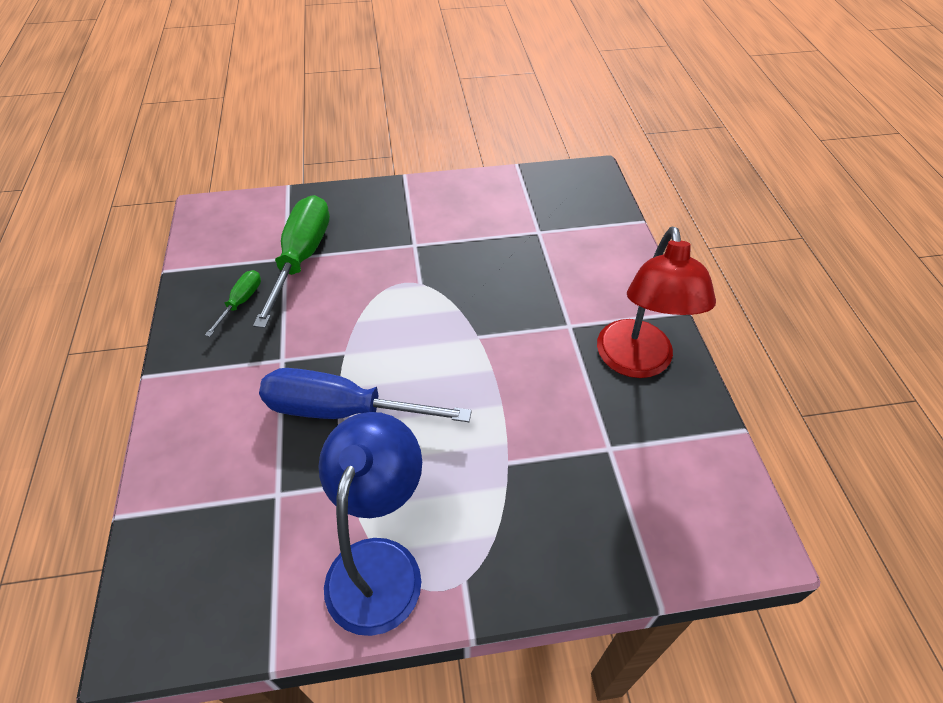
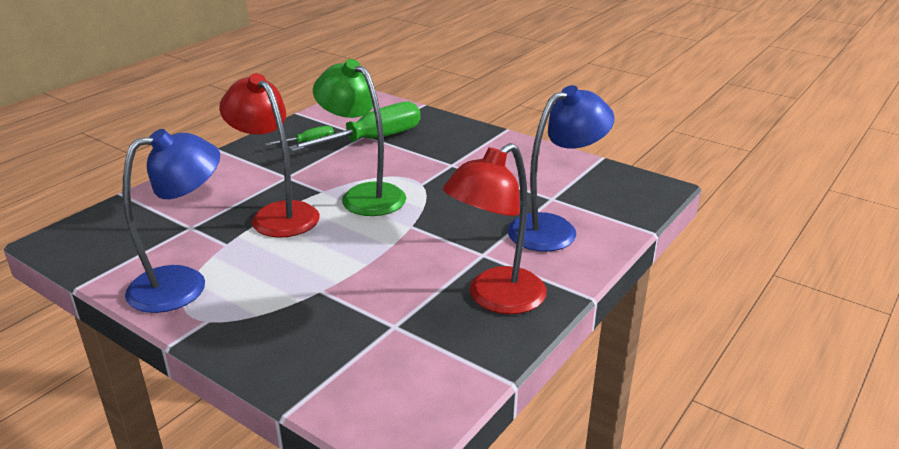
camera: 45 degrees right, 20 degrees down
(343, 410) = (278, 214): blue screwdriver -> red lamp
(390, 330) = (364, 195): none -> green lamp
(581, 262) = (554, 229): none -> blue lamp

